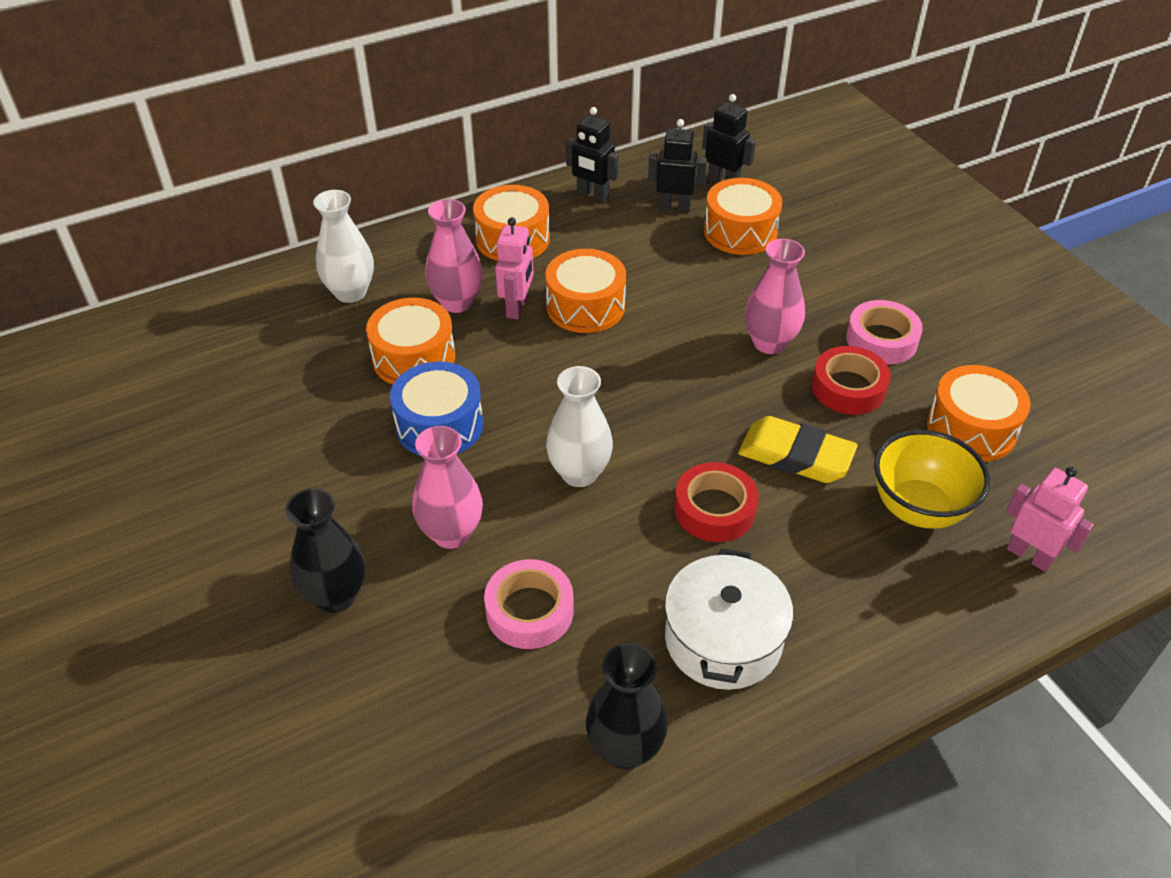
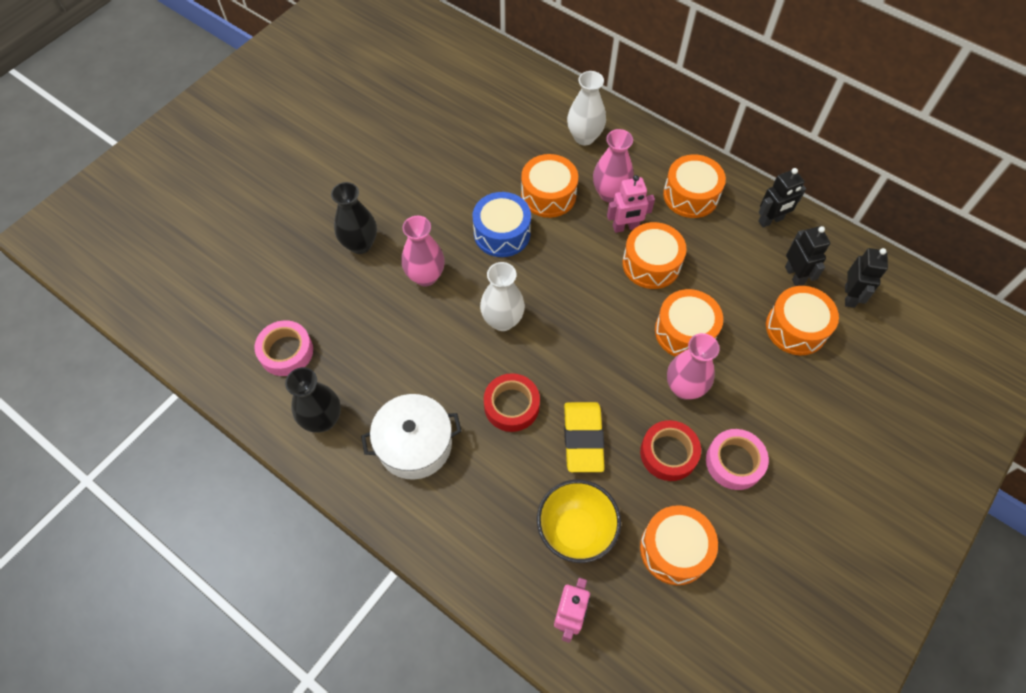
camera: 65 degrees right, 15 degrees up
(529, 611) = (390, 337): pink tape -> pink tape (286, 351)
(592, 195) = (771, 220): black robot -> black robot turned 120 degrees counterclockwise
(696, 314) = (685, 332): none -> orange drum

